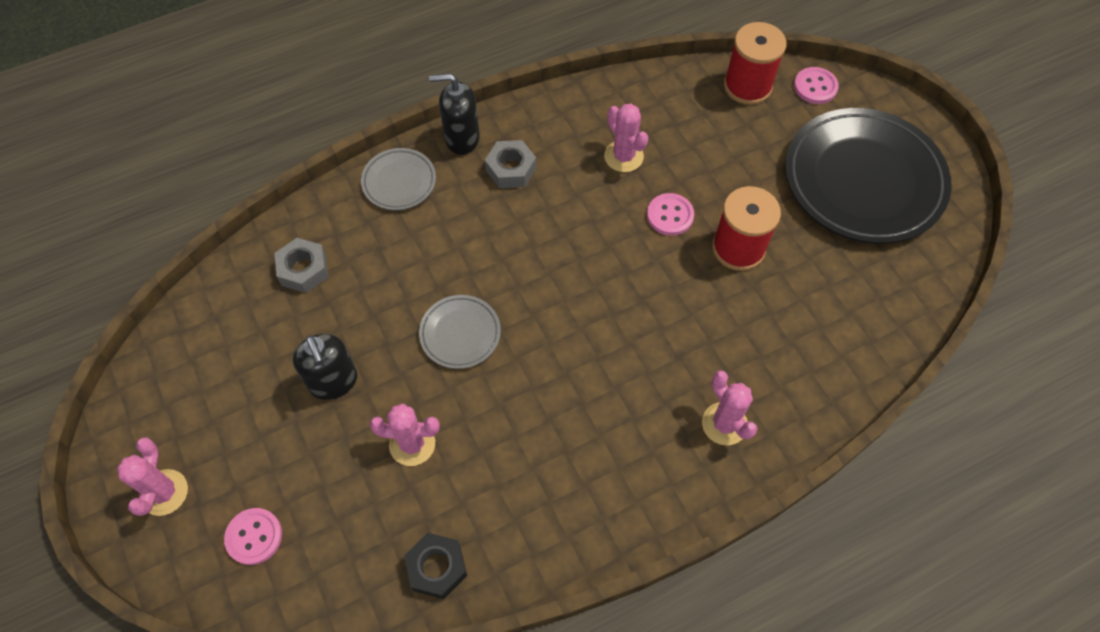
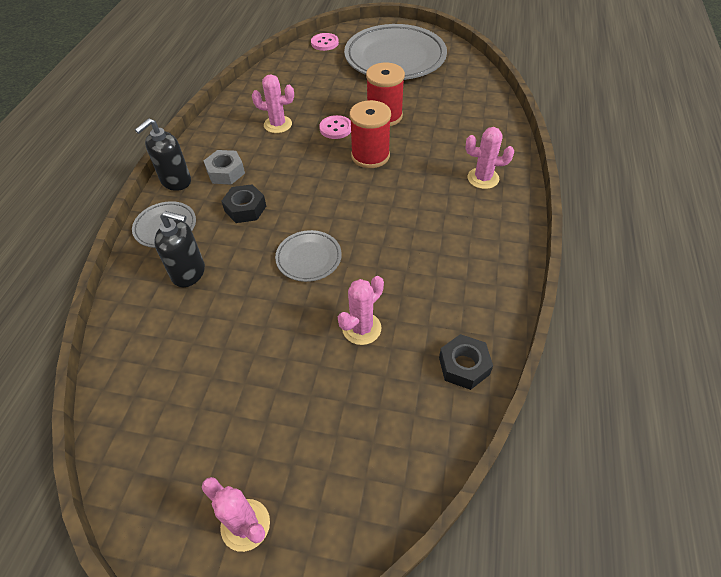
camera: 50 degrees left, 10 degrees down
(254, 537) = (344, 474): pink button -> none
(304, 270) = (164, 316): grey nut -> none
(333, 382) = (270, 348): black soap dispenser -> black soap dispenser (189, 273)
(477, 227) = (245, 208): none -> black nut
(747, 86) = (295, 62): red spool -> red spool (370, 156)
(863, 181) = (395, 58): black plate -> grey plate

